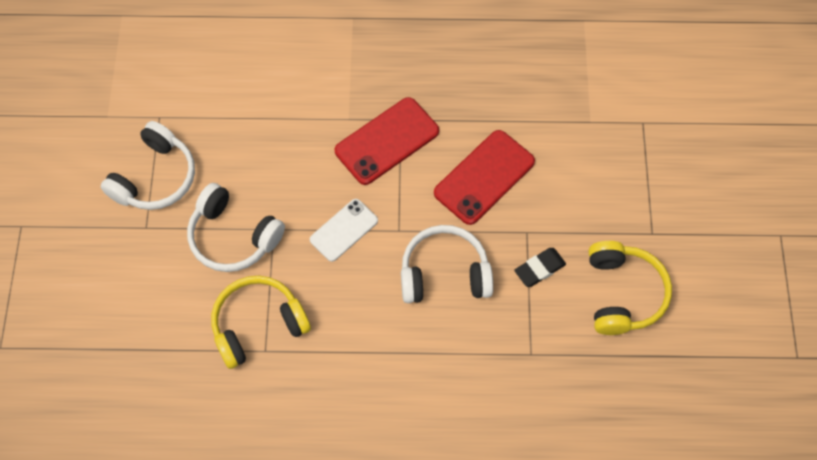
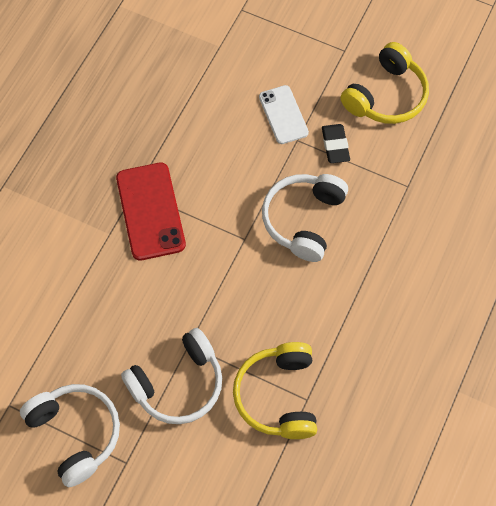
camera: 65 degrees left, 0 degrees up
(344, 230) = (221, 284): white phone -> white phone (283, 115)
(484, 177) = (228, 149): red phone -> none
(622, 293) = (386, 96): yellow headphones -> yellow headphones turned 105 degrees clockwise

